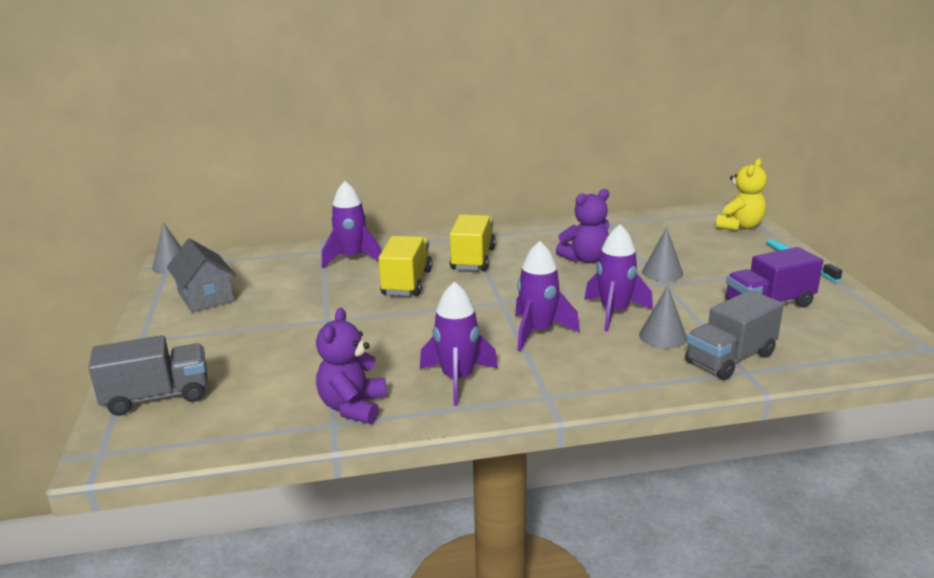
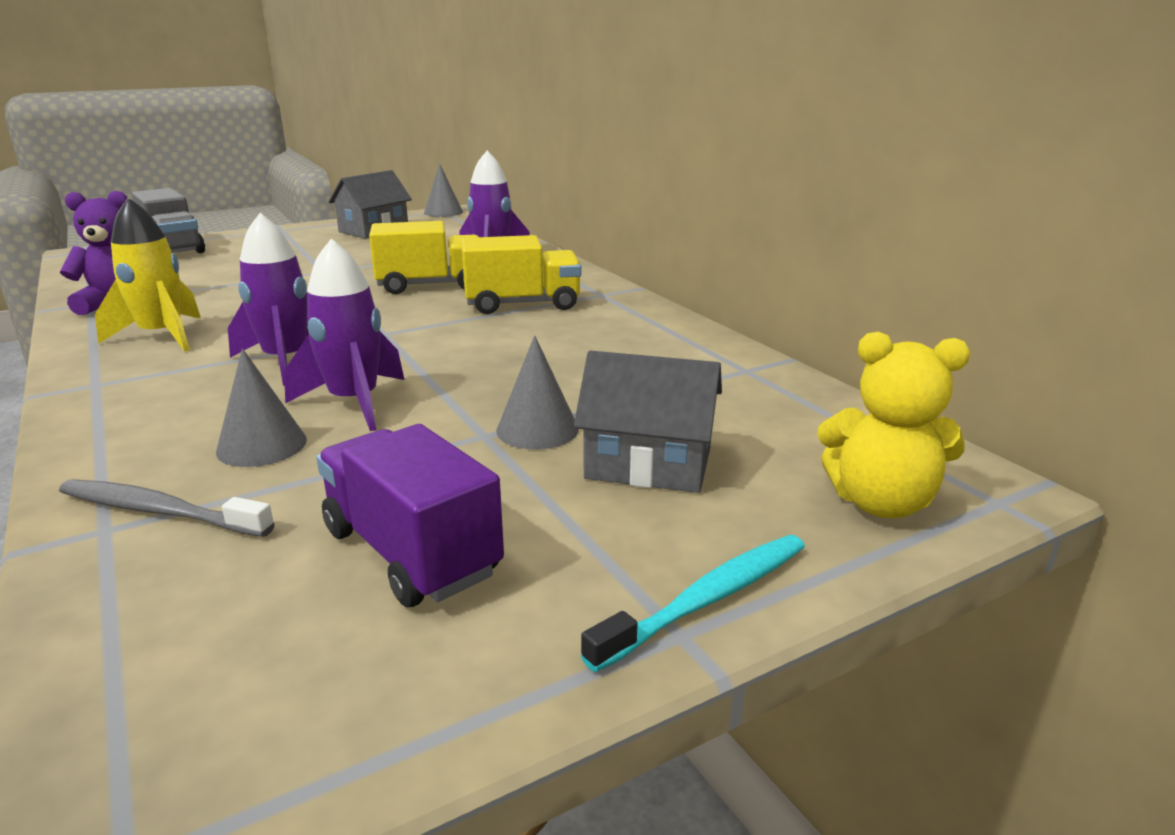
camera: 70 degrees right, 0 degrees up
(457, 379) = (162, 336): purple rocket -> yellow rocket
(585, 259) = (564, 366): purple teddy bear -> none
(701, 256) = (648, 463): none -> grey house
(730, 359) = (160, 511): grey truck -> grey toothbrush

